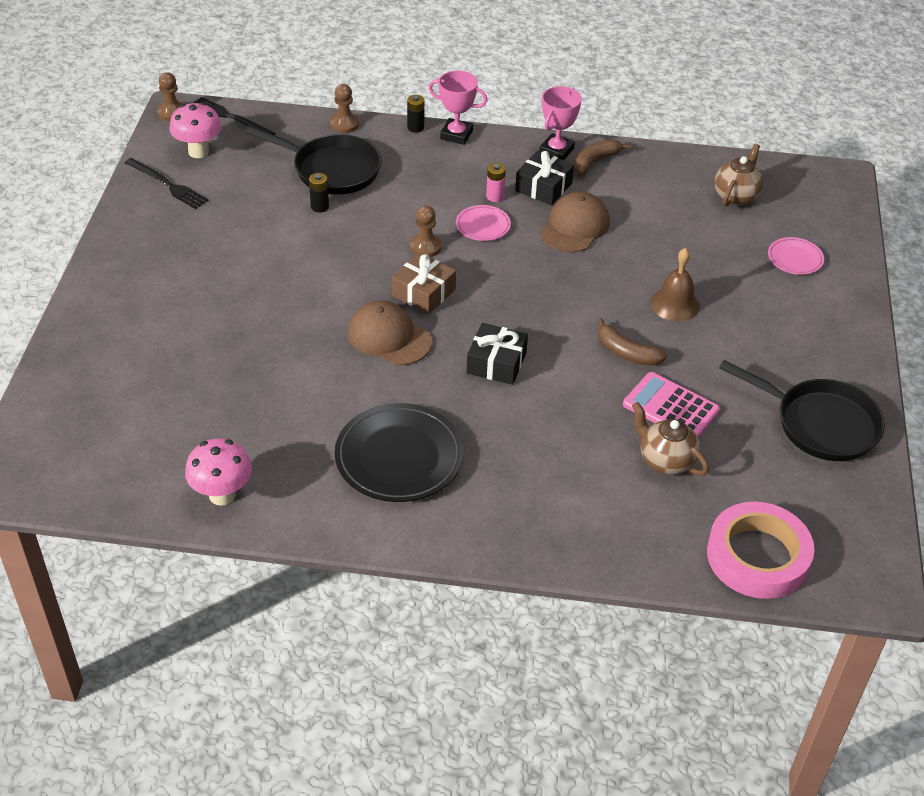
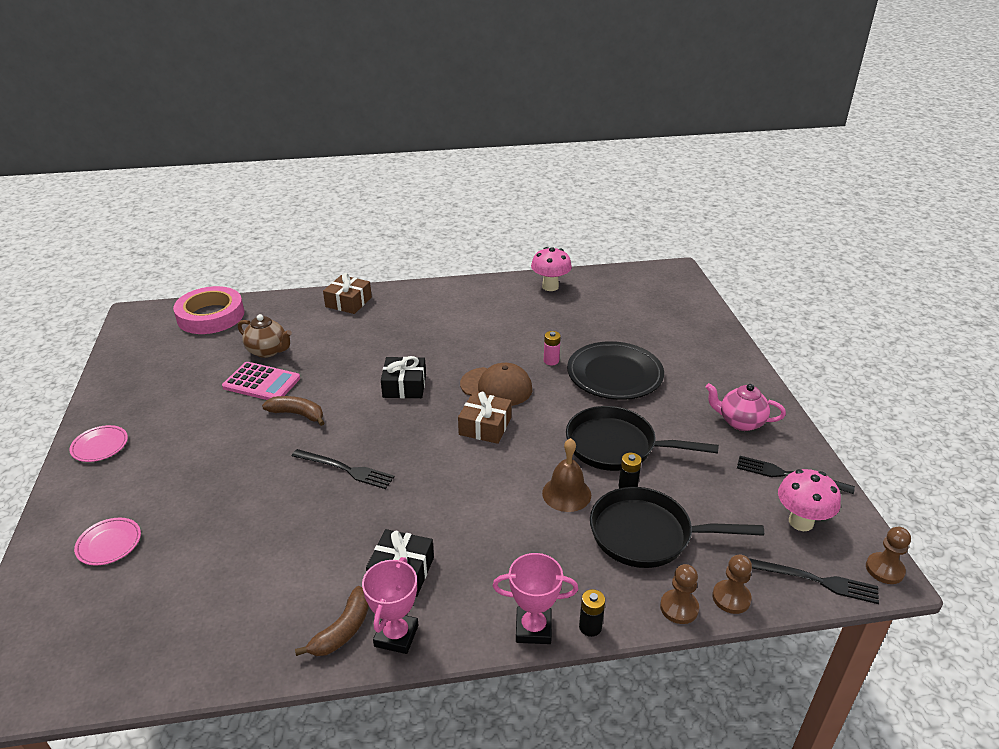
camera: 165 degrees right, 10 degrees down
(159, 239) = (740, 422): none -> pink teapot
(399, 457) = (453, 321): black plate -> black plate (614, 375)
(425, 247) = (502, 468): brown pawn -> brown pawn (731, 598)
(483, 226) = (455, 504): pink plate -> pink plate (100, 446)
(495, 196) = (454, 544): pink battery -> pink battery (551, 361)
(543, 536) = (348, 302): none -> brown gift
(575, 226) = (357, 526): brown cap -> none
(579, 279) = (345, 469): none -> black fork
(675, 304) = (251, 464): brown bell -> brown bell (566, 494)
(736, 196) = (158, 619): brown teapot -> none
(820, 424) = (140, 394): black pan -> black pan (616, 446)

